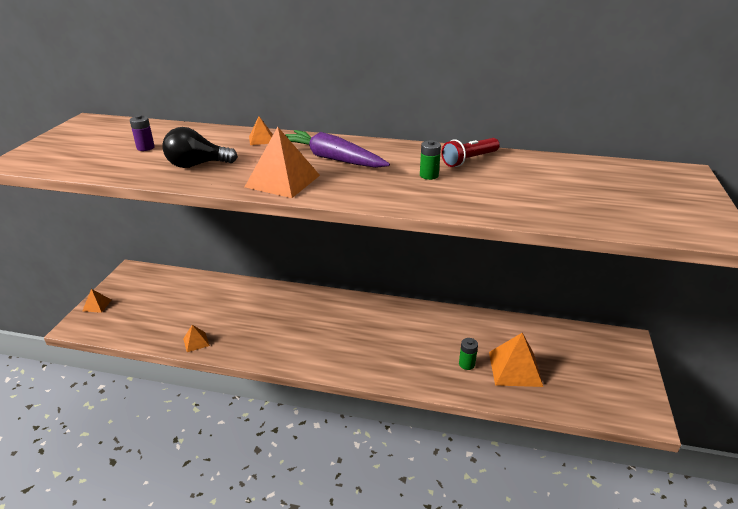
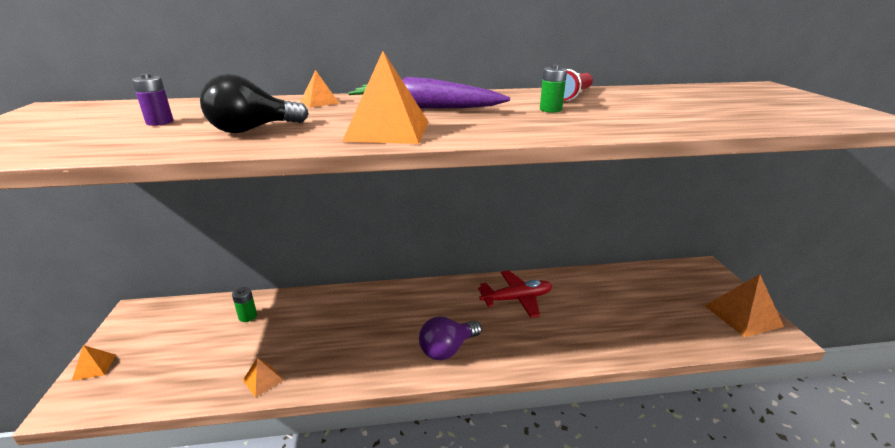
camera: 20 degrees left, 5 degrees down
(336, 354) = (447, 349): none -> purple light bulb
(419, 327) = (517, 299): none -> red plane
(466, 364) = (588, 325): green battery -> green battery (248, 316)
(515, 368) = (635, 317): orange pyramid -> orange pyramid (742, 315)

